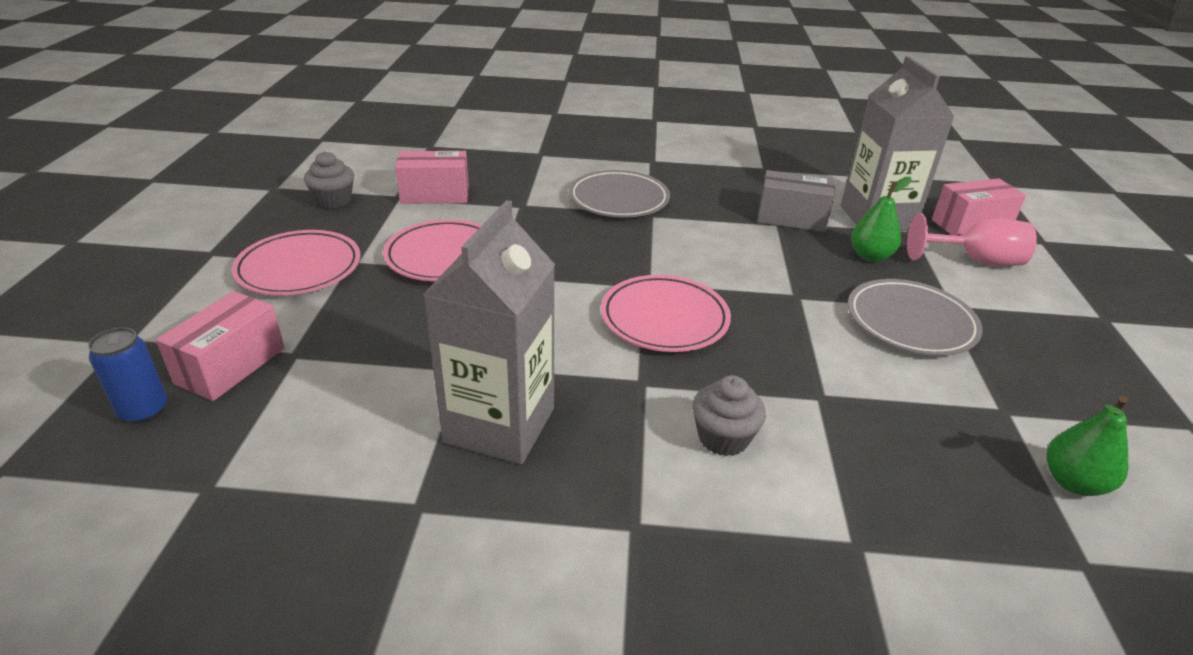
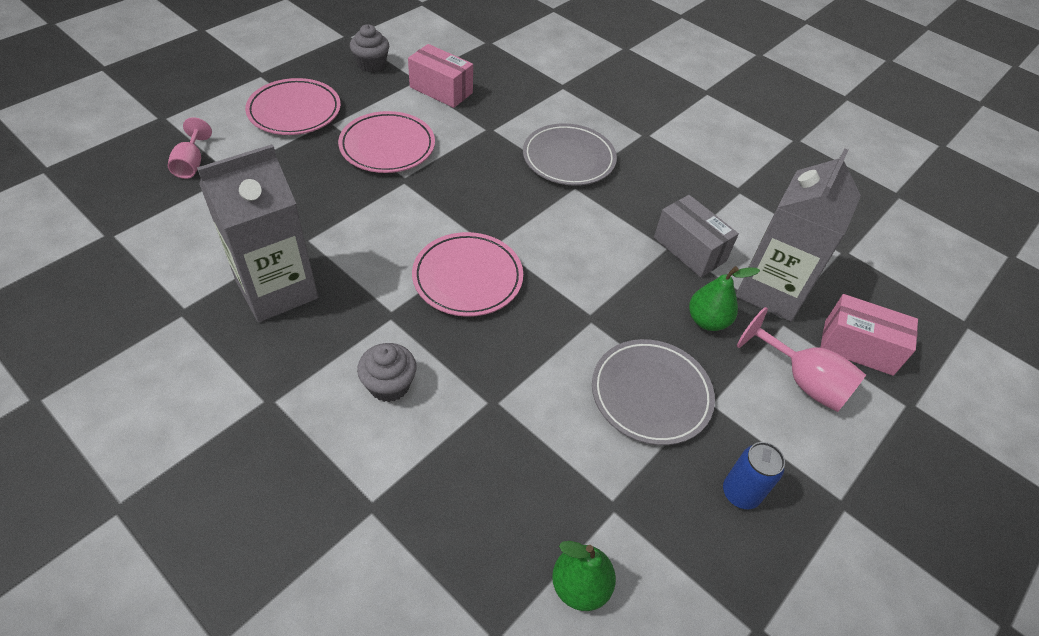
camera: 35 degrees right, 15 degrees up
(144, 411) = (128, 170): blue can -> blue can (740, 493)
(231, 366) = (191, 164): pink box -> pink goblet

